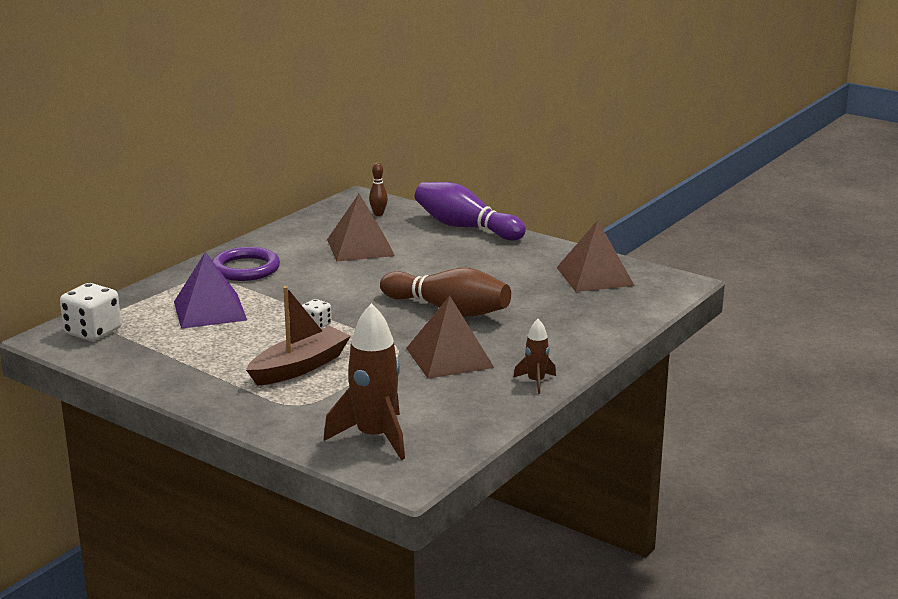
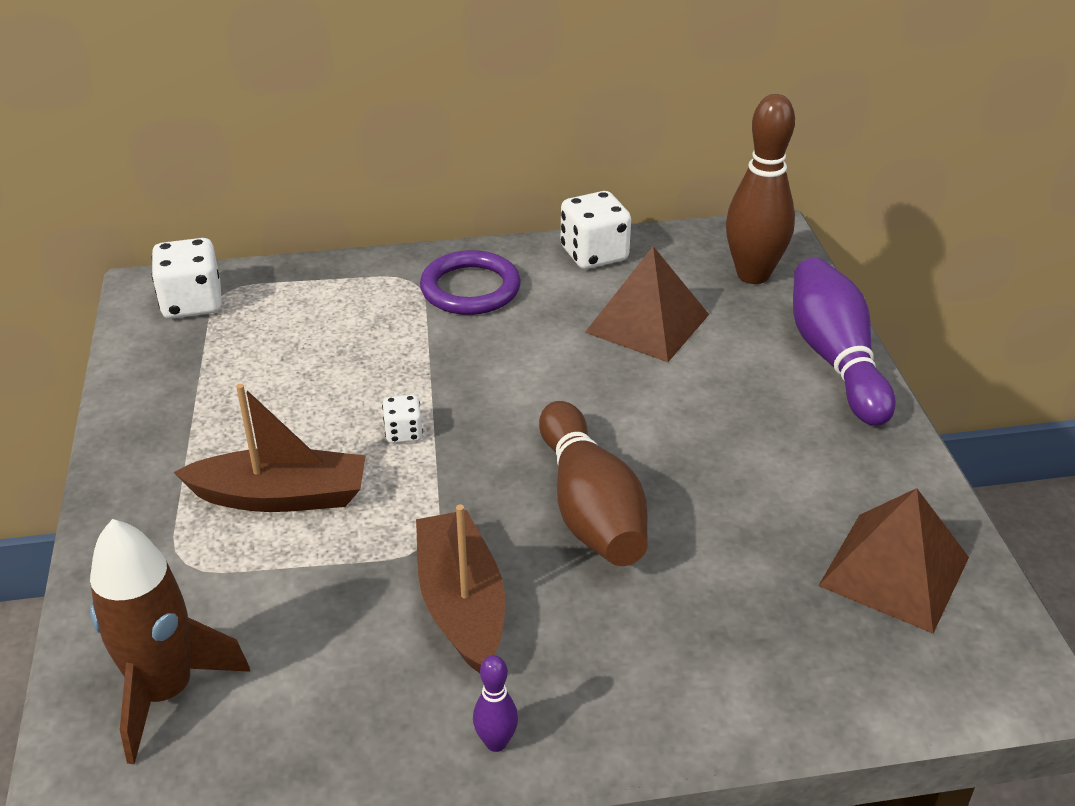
camera: 45 degrees right, 15 degrees up
(210, 310) = (337, 337): purple pyramid -> none
(286, 234) = (594, 254): none -> white dice
(378, 214) = (753, 275): brown bowling pin -> brown bowling pin, size x2.25
(449, 357) = (461, 604): brown pyramid -> brown boat
(536, 382) = (496, 742): brown rocket -> purple bowling pin

